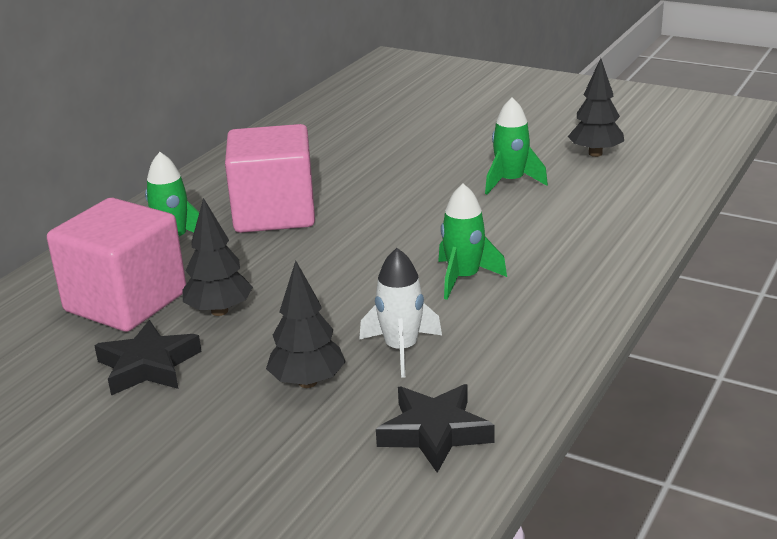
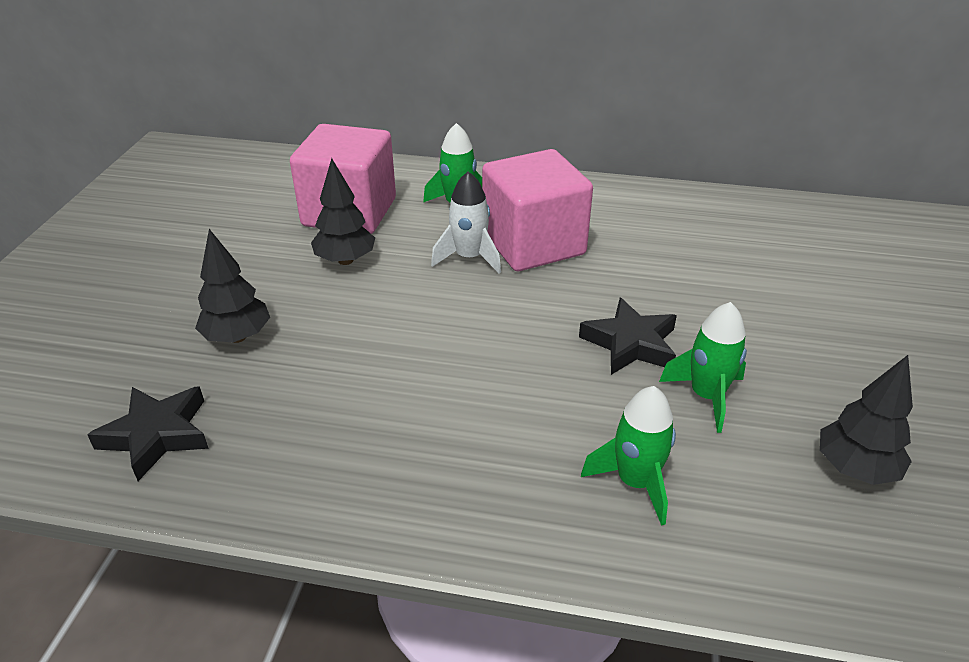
camera: 70 degrees right, 10 degrees up
(148, 366) = (257, 249): black star -> black star (630, 343)
(401, 349) = (297, 383): white rocket -> white rocket (469, 258)
(464, 278) = (448, 400): green rocket -> green rocket (635, 482)

